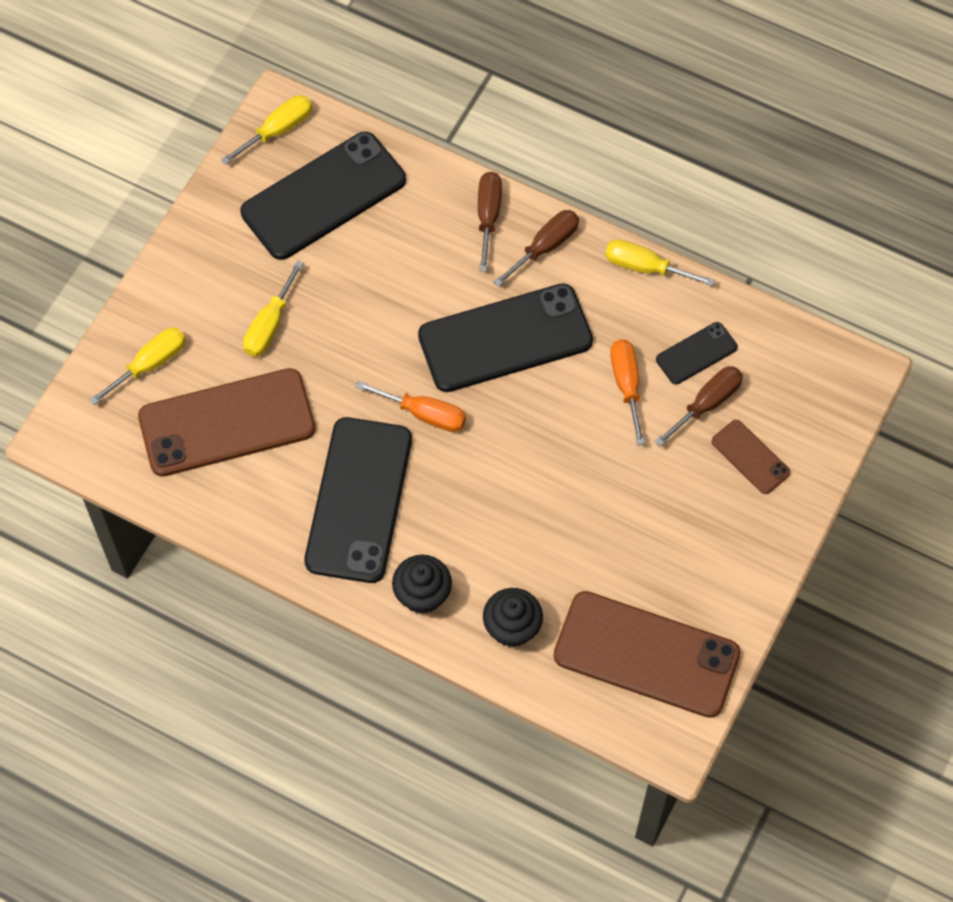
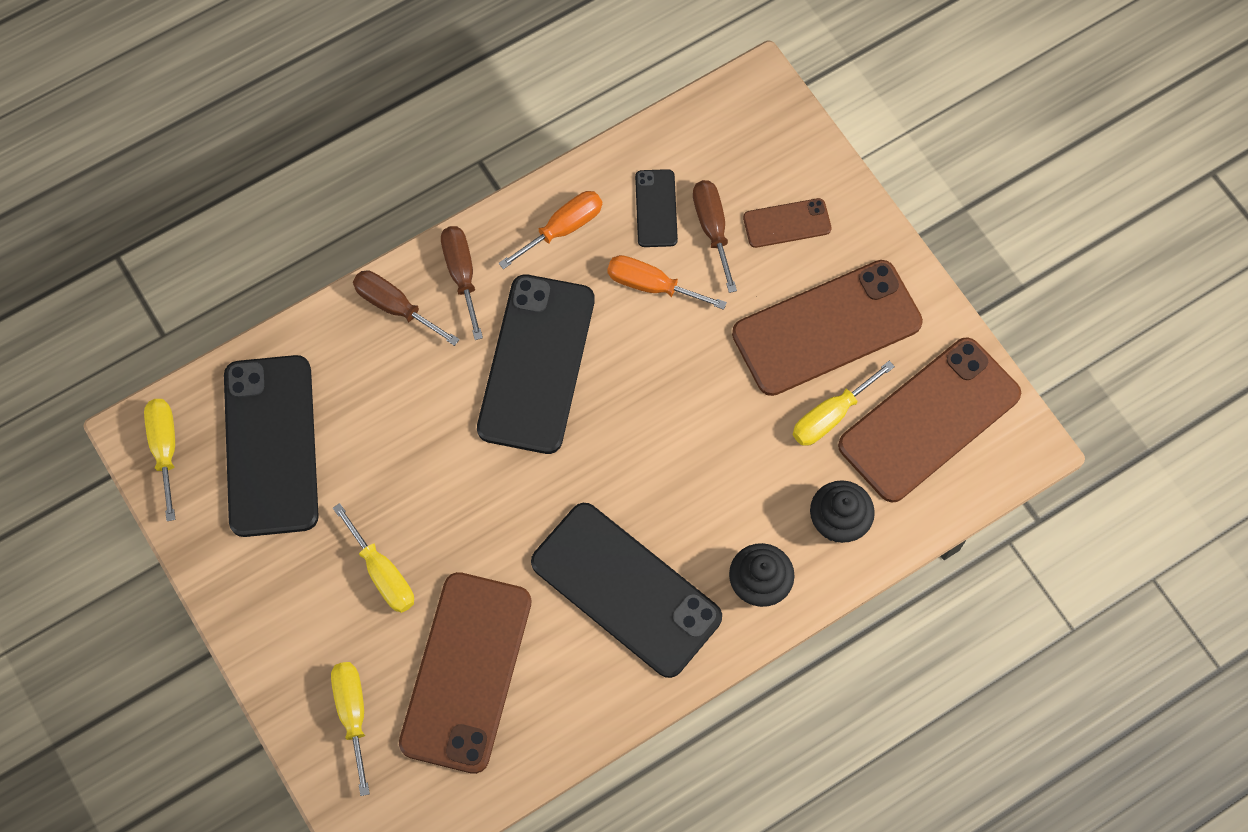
camera: 60 degrees left, 5 degrees up
(424, 414) = (571, 480): orange screwdriver -> orange screwdriver (563, 228)
(645, 267) = (540, 201): yellow screwdriver -> yellow screwdriver (830, 416)
(676, 535) = (827, 328): none -> brown phone

